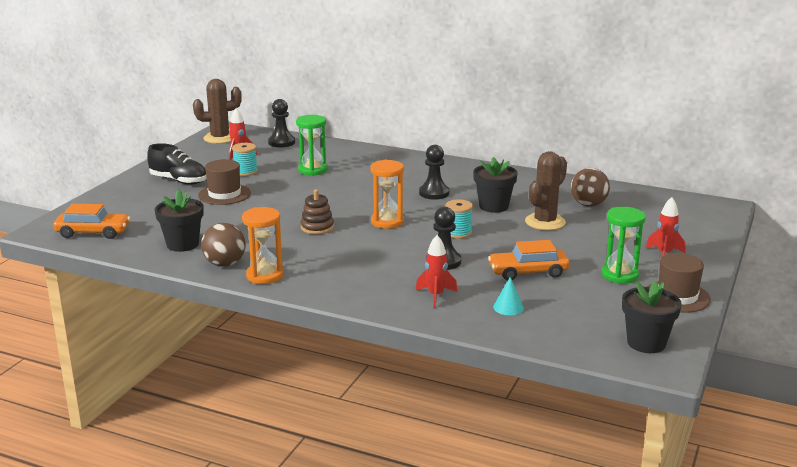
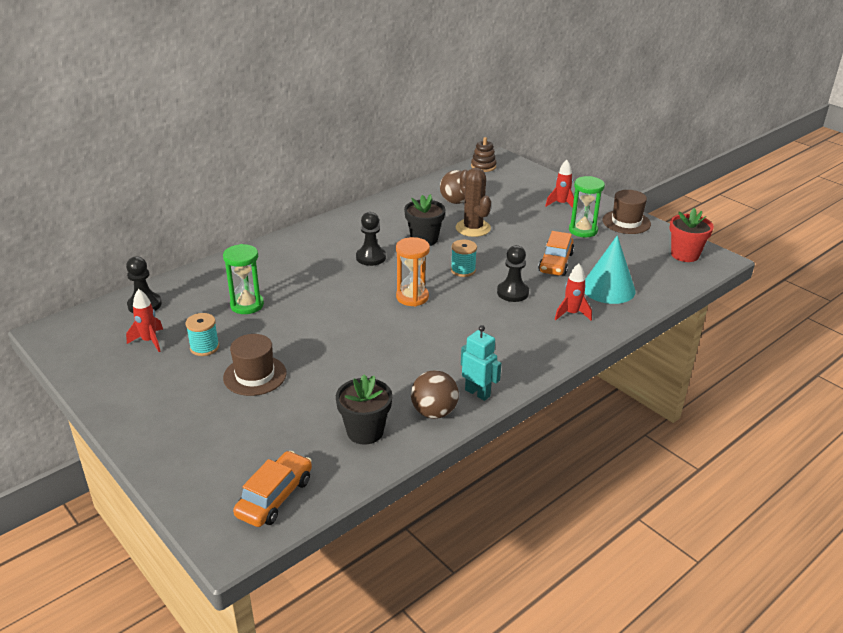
camera: 65 degrees left, 10 degrees up
(179, 181) = (179, 400): black shoe -> none
(220, 138) = (76, 342): brown cactus -> none
(264, 276) = (477, 393): orange hourglass -> turquoise robot
(317, 227) = (392, 337): brown stacking toy -> brown stacking toy (483, 166)
(508, 307) = (608, 288): turquoise cone -> turquoise cone, size x2.13
(646, 343) = (685, 255): black flower pot -> red flower pot

